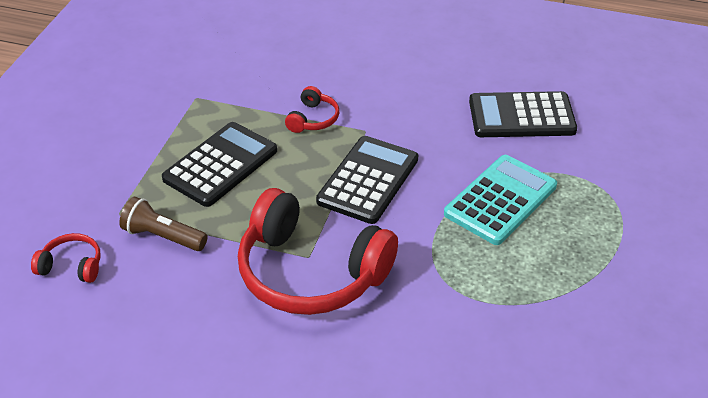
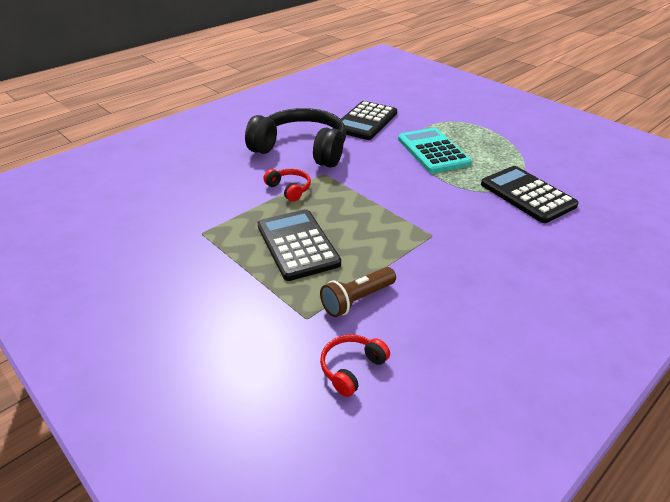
camera: 60 degrees left, 5 degrees down
(310, 272) = (449, 239): red headphones -> none
(368, 180) = (375, 188): black calculator -> black calculator (527, 195)
(402, 94) = (302, 149): none -> black headphones

